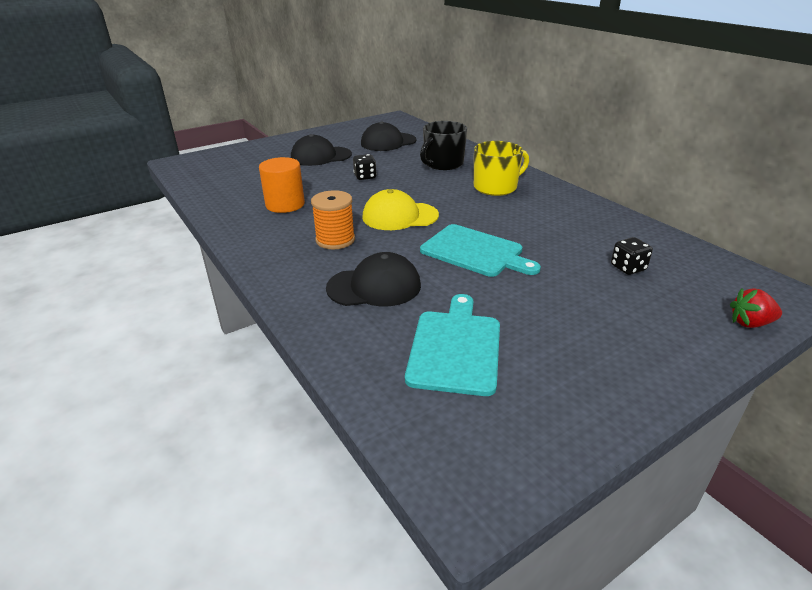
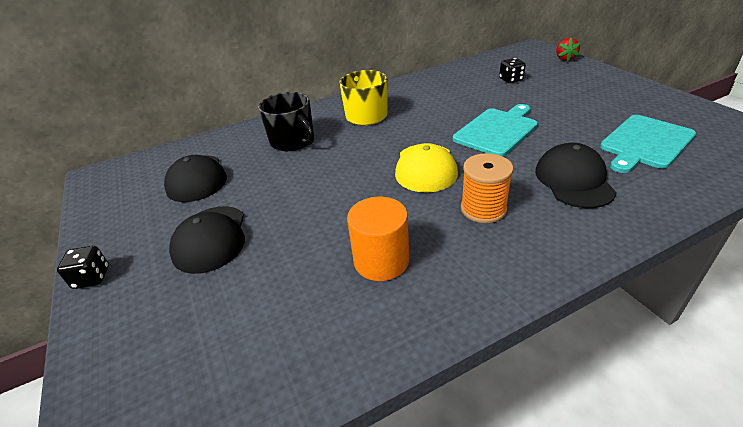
camera: 80 degrees left, 5 degrees up
(365, 177) = (308, 194): black dice -> black dice (92, 278)
(455, 348) = (645, 143): turquoise cutting board -> turquoise cutting board turned 60 degrees counterclockwise

